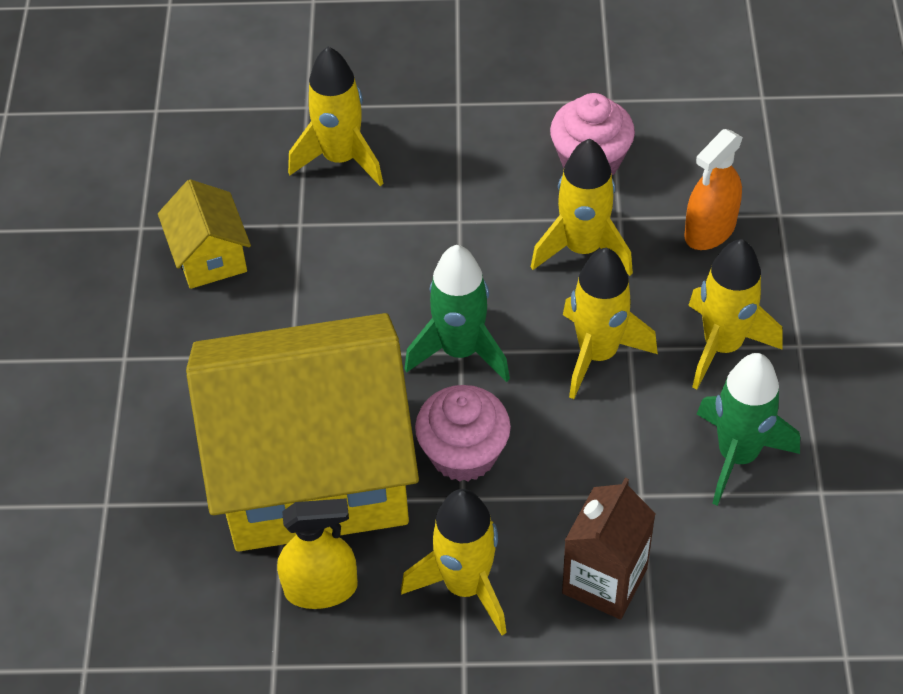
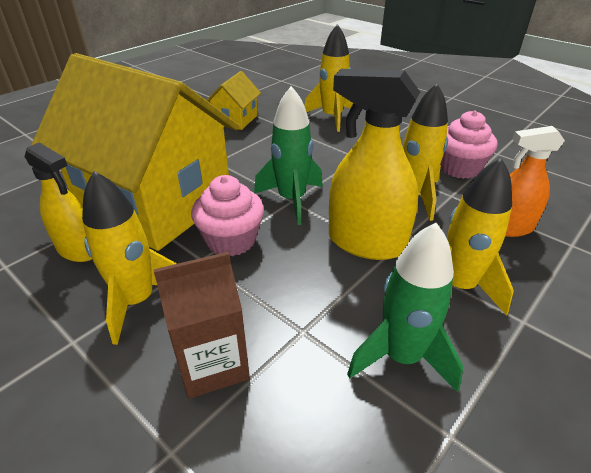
camera: 40 degrees right, 15 degrees down
(597, 354) = (366, 243): yellow rocket -> yellow spray bottle

